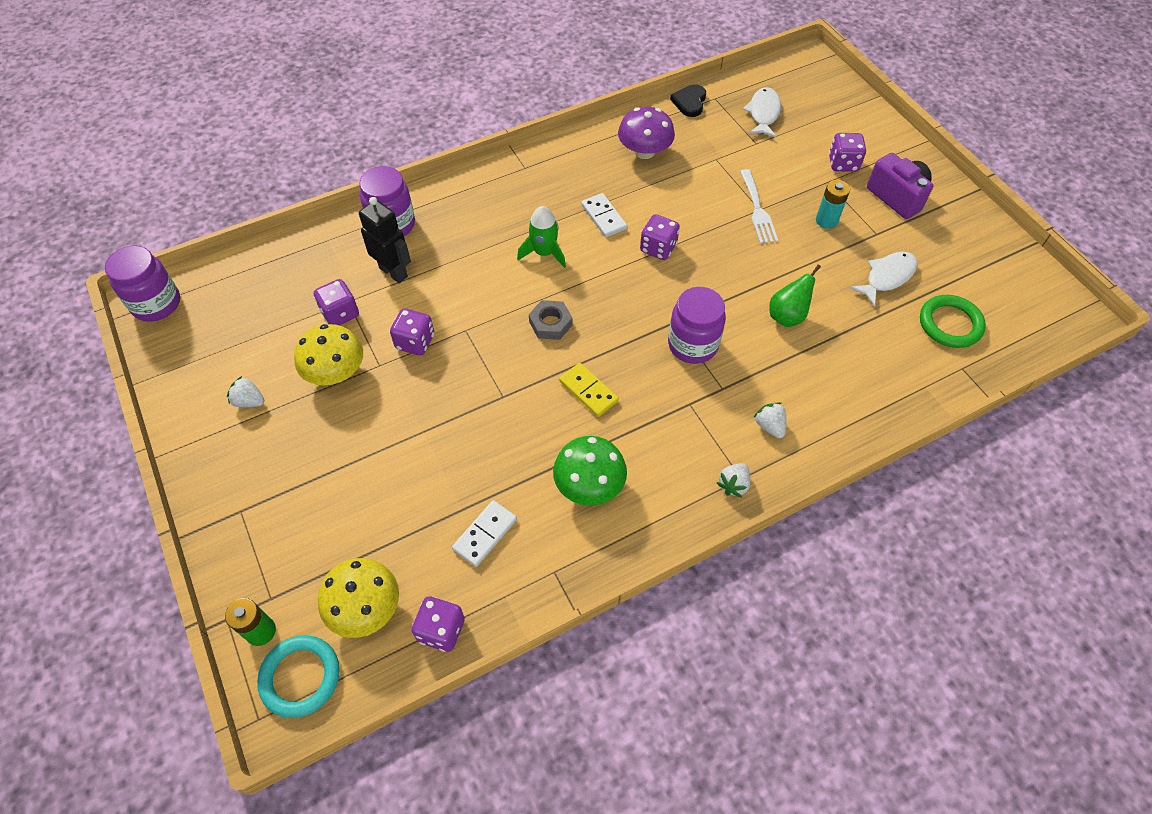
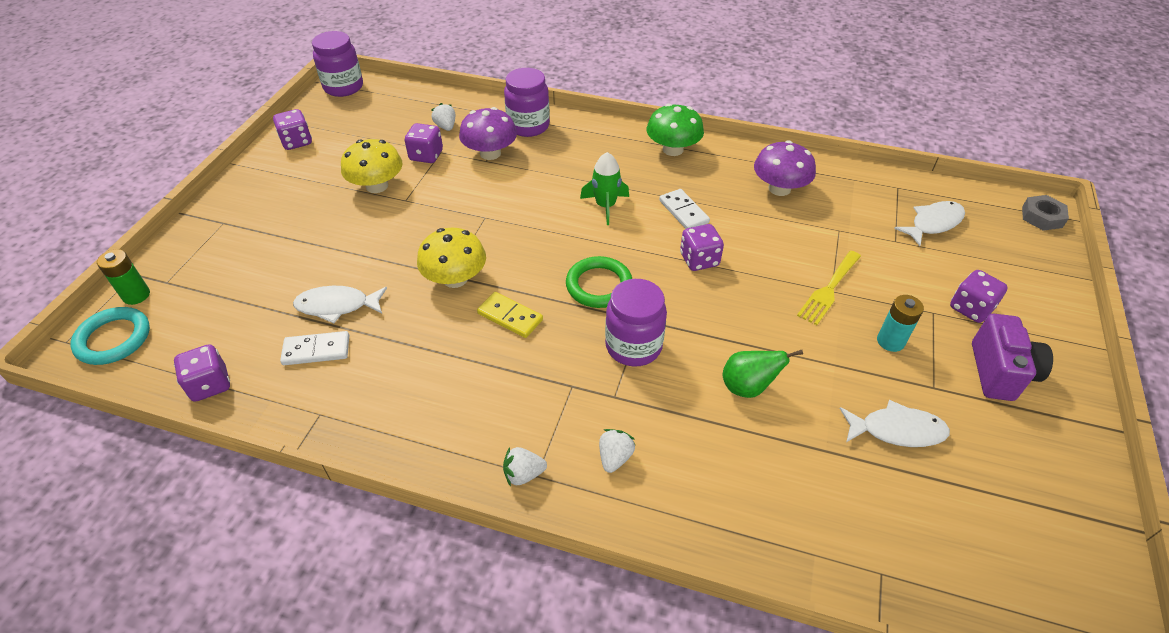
camera: 45 degrees right, 10 degrees down
(249, 401) = (312, 168): white strawberry -> white strawberry (446, 127)
(365, 608) = (196, 332): yellow mushroom -> yellow mushroom (455, 278)
(393, 272) = (490, 153): black robot -> purple mushroom
(415, 342) = (444, 202): purple dice -> purple dice (297, 142)
(451, 491) = (337, 306): none -> white fish
(550, 323) = (546, 253): grey nut -> grey nut (1042, 217)
(588, 391) = (510, 316): yellow domino -> yellow domino turned 60 degrees counterclockwise
(589, 485) = (422, 378): green mushroom -> green mushroom (673, 149)
(603, 217) = (683, 212): white domino -> white domino turned 45 degrees counterclockwise
(689, 102) = (868, 177): black heart -> none
(757, 210) = (828, 290): white fork -> yellow fork
(950, 324) = (919, 523): green ring -> green ring (599, 285)

